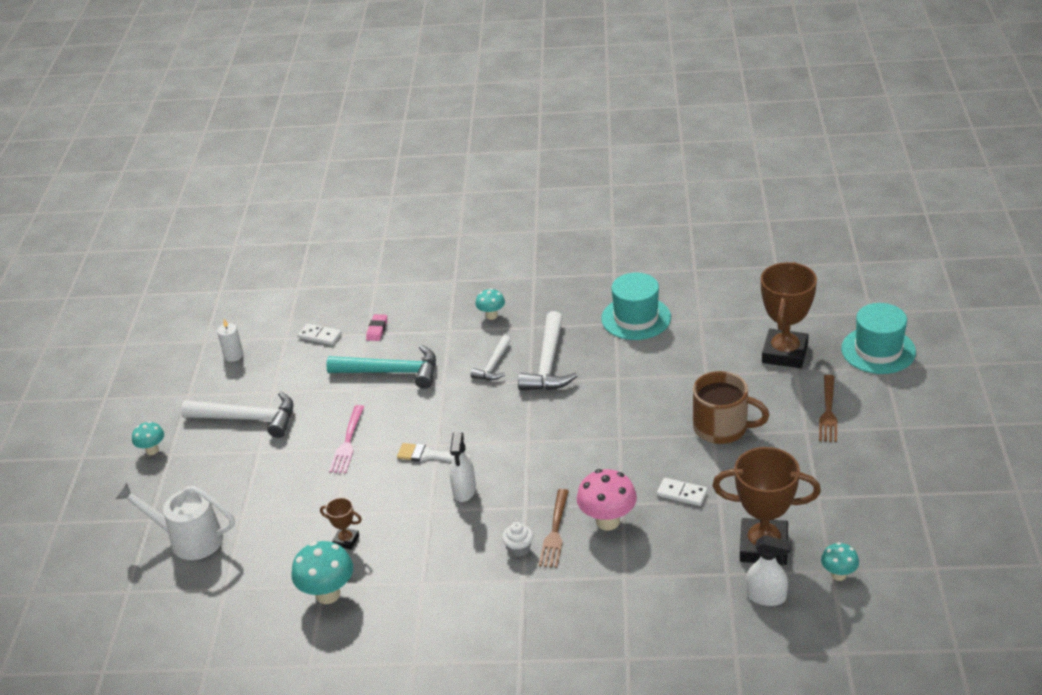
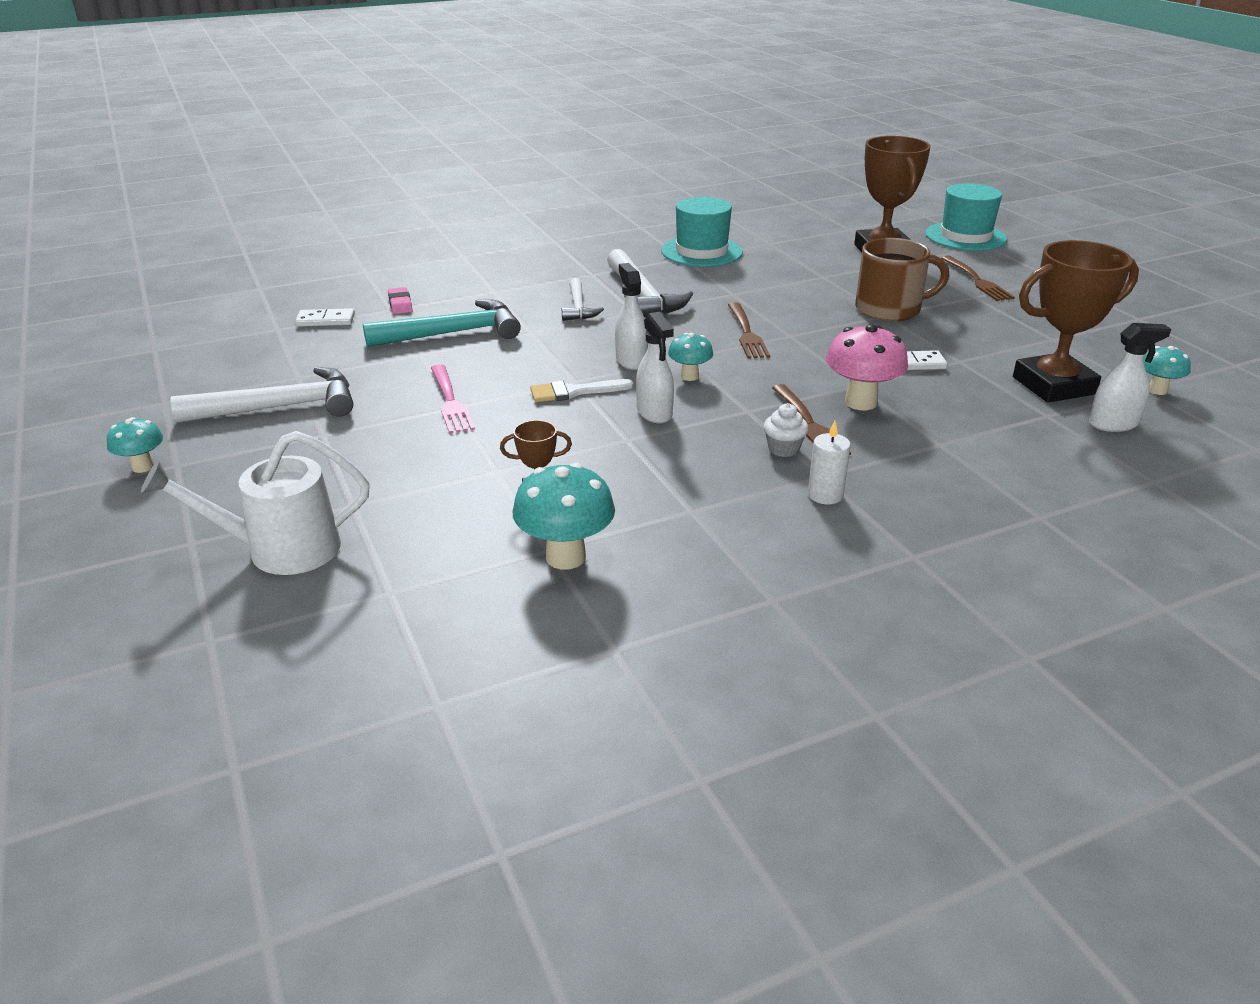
camera: 30 degrees left, 5 degrees down
(233, 355) = (211, 356): white candle -> white candle (825, 495)
(487, 434) = (631, 360): none -> white spray bottle
(491, 316) = (535, 273): turquoise mushroom -> turquoise mushroom (689, 376)
(590, 427) = (747, 333): none -> brown fork

